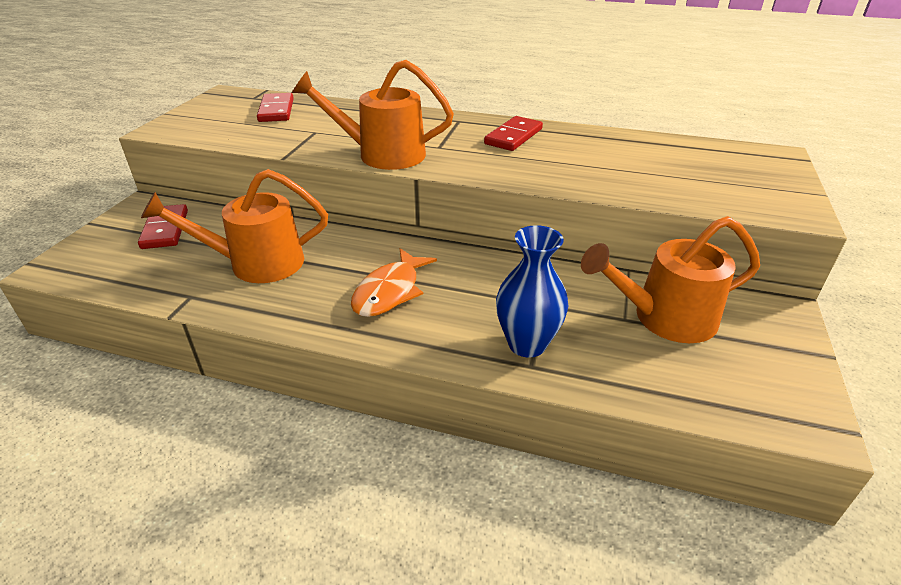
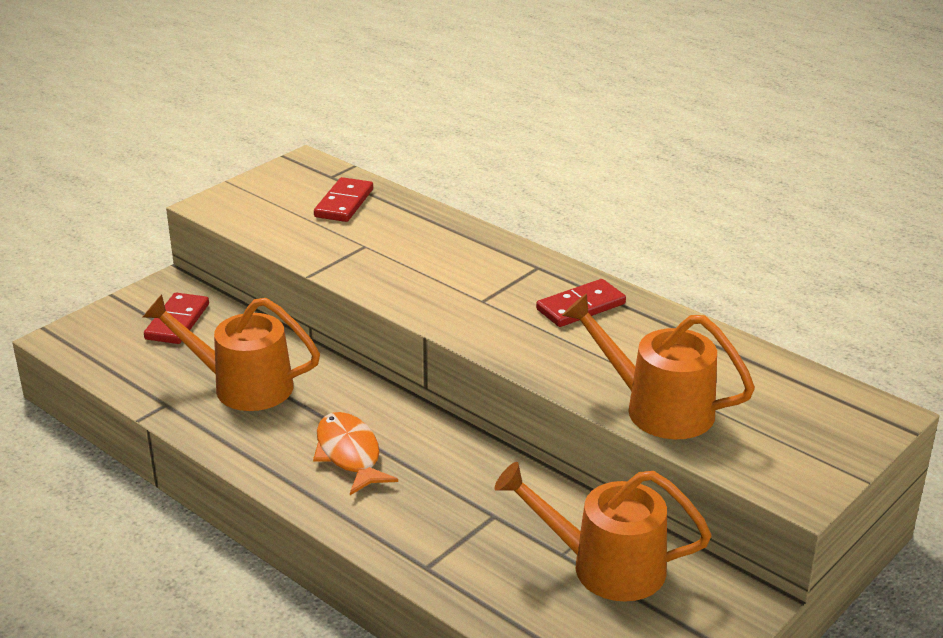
camera: 25 degrees right, 5 degrees down
(381, 154) = (412, 296): orange watering can -> orange watering can (657, 408)
(389, 292) = (349, 454): orange fish -> orange fish turned 105 degrees clockwise
(527, 344) = (440, 546): blue vase -> none

